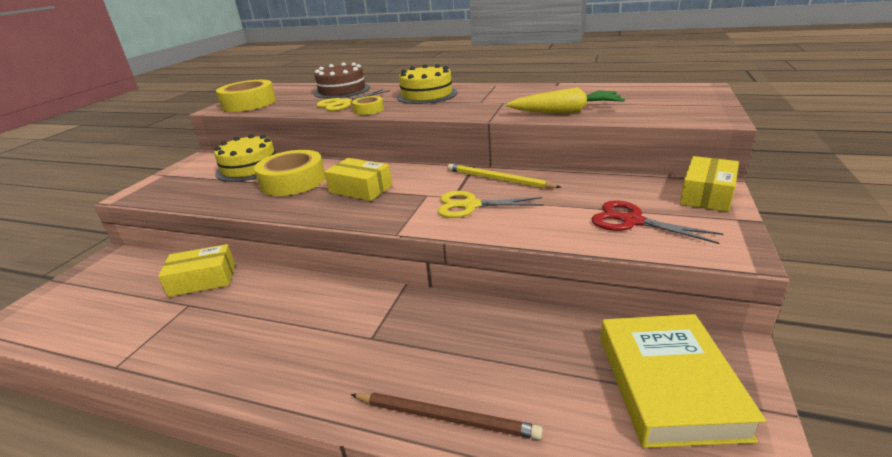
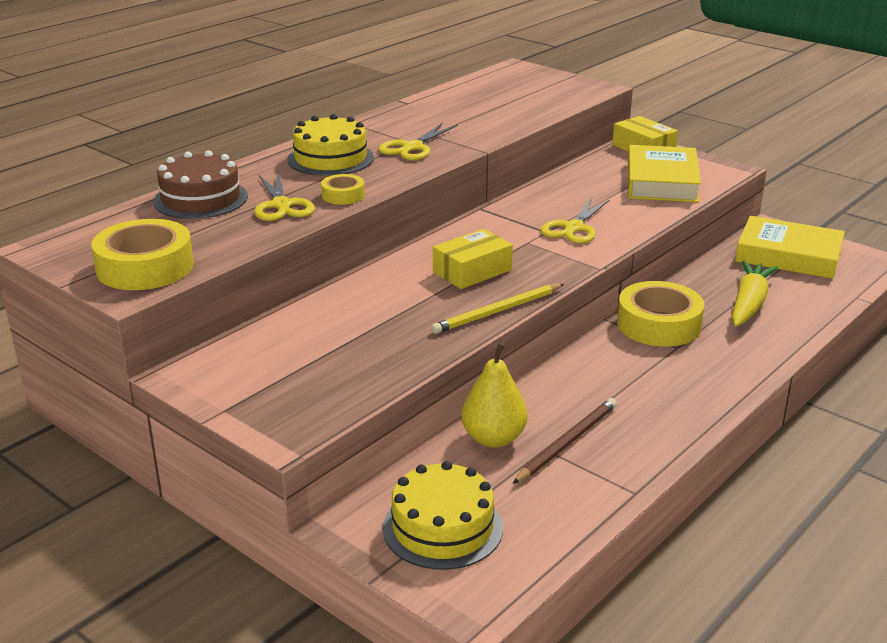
camera: 70 degrees left, 0 degrees up
(203, 280) = (493, 439): yellow box -> yellow pear
(249, 167) = (297, 335): yellow cake -> yellow cake (442, 528)
(293, 181) = (395, 307): yellow tape -> yellow tape (658, 324)
(446, 417) = (783, 332): brown pencil -> brown pencil (567, 443)
(470, 104) = (412, 147): none -> yellow scissors
(498, 179) = (529, 205): yellow pencil -> yellow pencil (497, 311)
(566, 112) = (506, 121): yellow carrot -> yellow carrot (749, 304)
(632, 221) = (661, 182): red scissors -> yellow book

